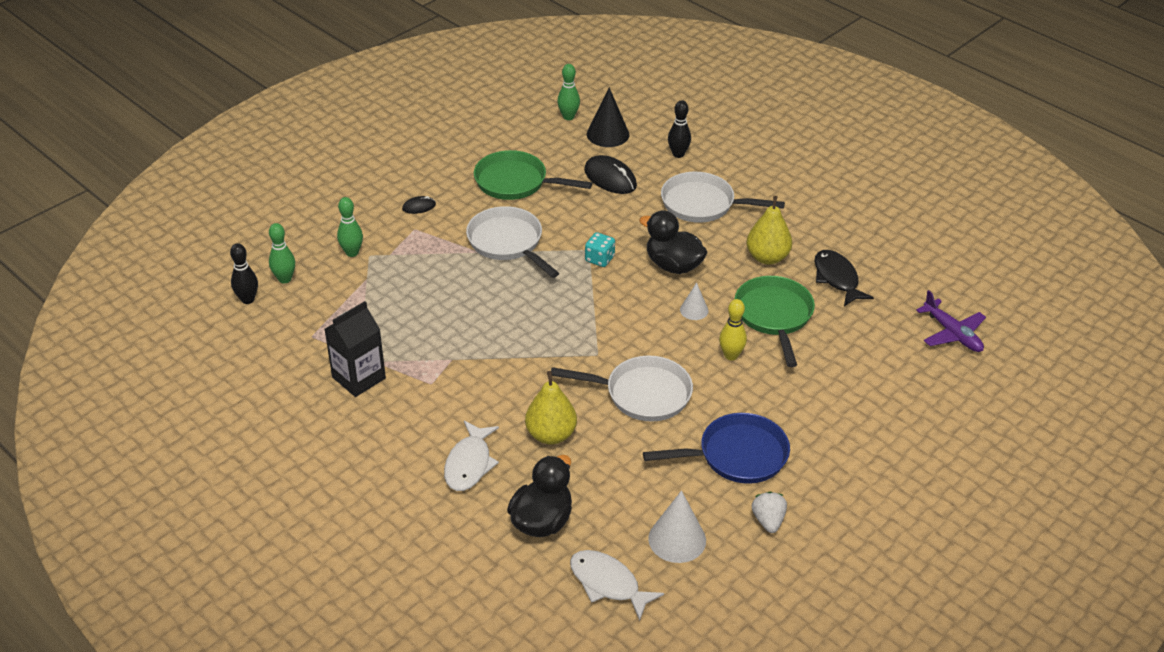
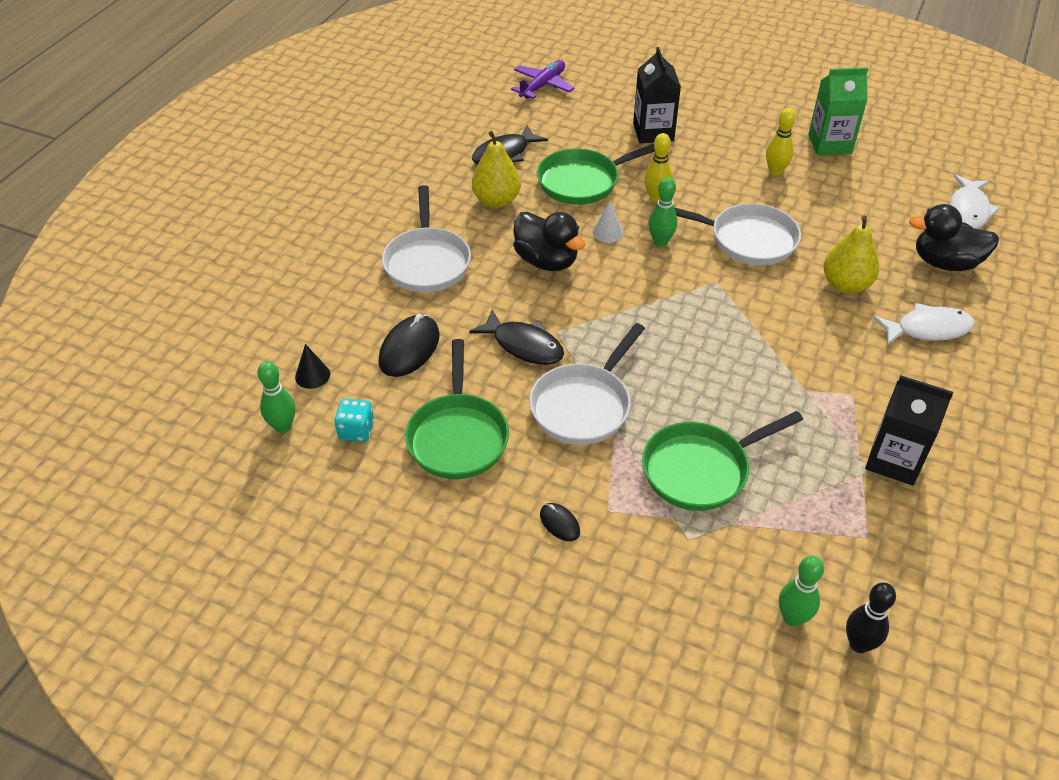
camera: 110 degrees left, 5 degrees up
(352, 253) = (694, 561): green bowling pin -> green bowling pin (660, 242)
(417, 279) = (701, 470): none -> green pan
(583, 230) = (524, 345): none -> black fish
(599, 259) = (568, 318): turquoise dice -> turquoise dice (356, 430)
(608, 134) = (312, 375): black cone -> black cone, size x0.58
(642, 394) = (747, 240): white pan -> white pan turned 120 degrees clockwise
(673, 265) = (546, 261): black duck -> black duck turned 60 degrees counterclockwise
(677, 539) = (891, 185): white cone -> none
(678, 154) = (335, 302): black bowling pin -> none
(737, 455) = (775, 171): blue pan -> yellow bowling pin
(768, 521) = (829, 144): white strawberry -> green carton
(839, 388) = (653, 132): none -> black carton

